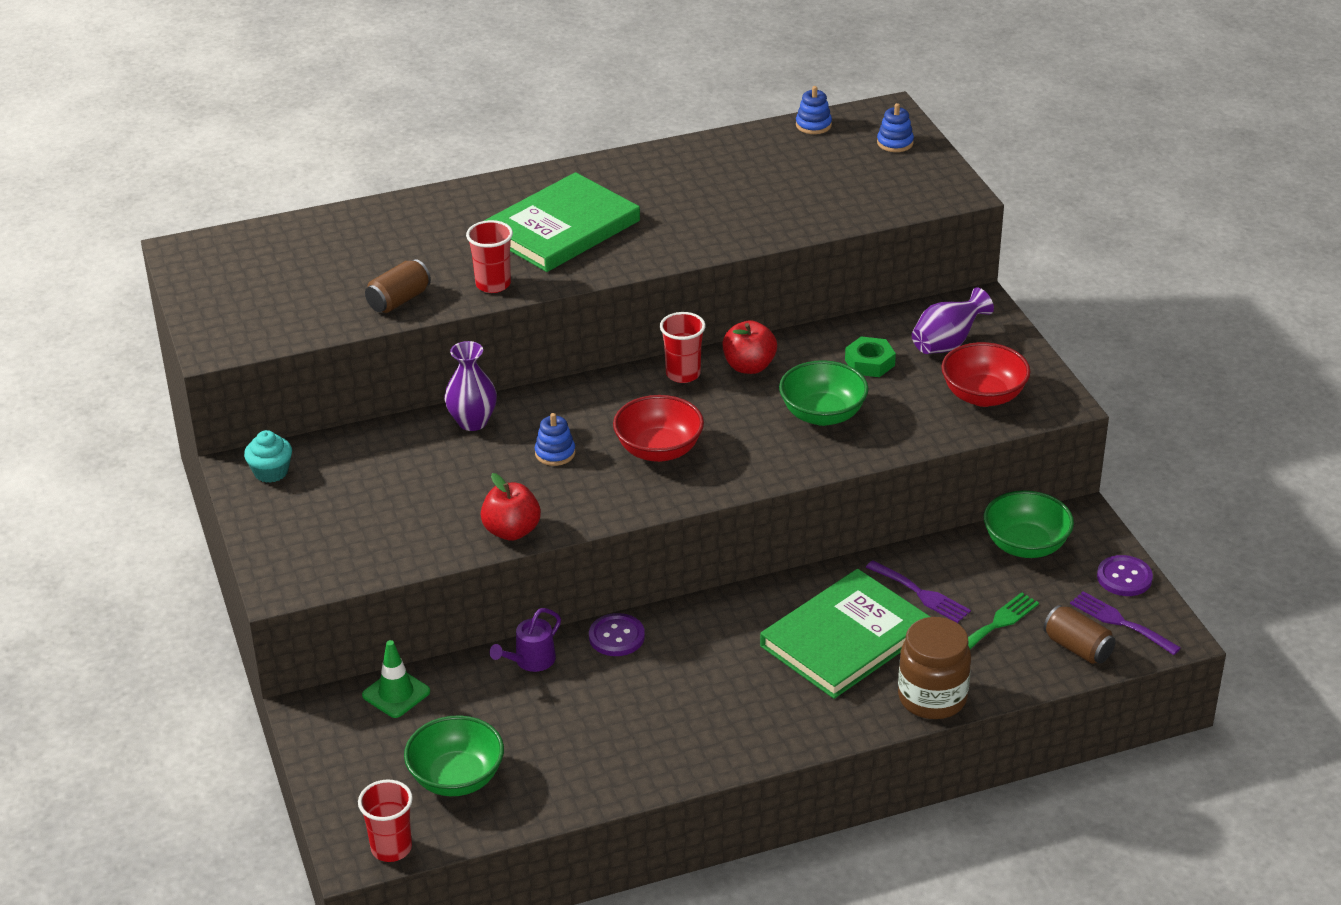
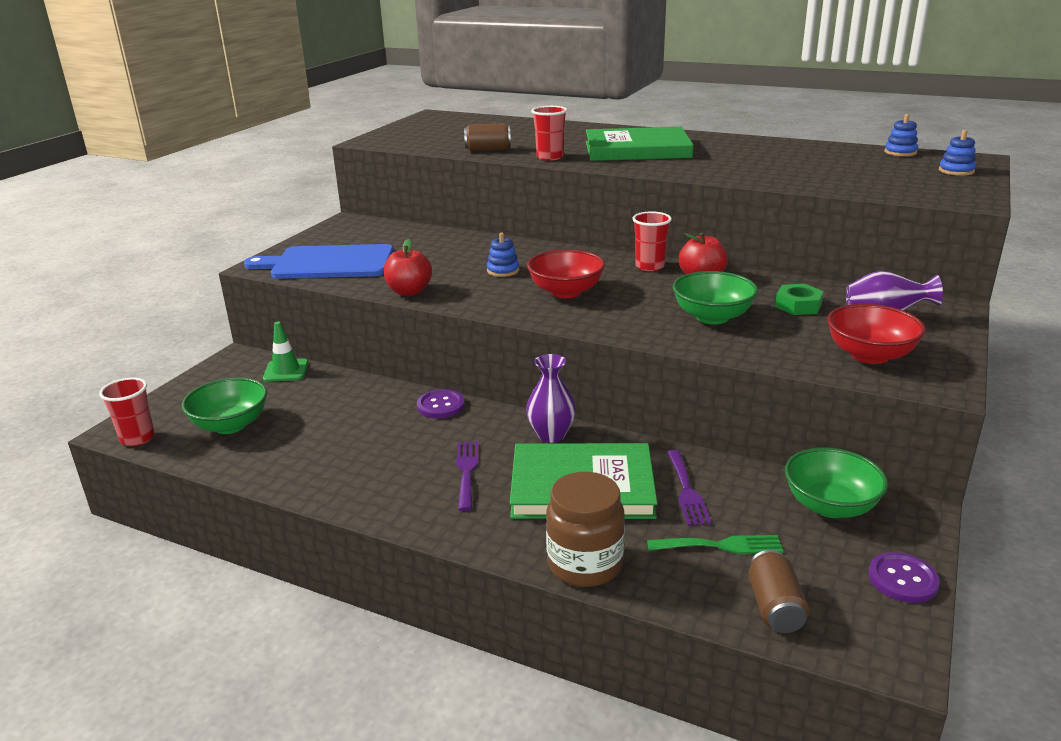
camera: 45 degrees right, 10 degrees down
(271, 472) = (355, 226): turquoise cupcake -> none
(351, 541) = (328, 263): none -> blue cutting board
(472, 422) = (487, 243): purple vase -> purple vase (551, 435)
(530, 661) = (374, 392): purple watering can -> none
(1120, 622) = (850, 612): purple fork -> purple fork (467, 471)

